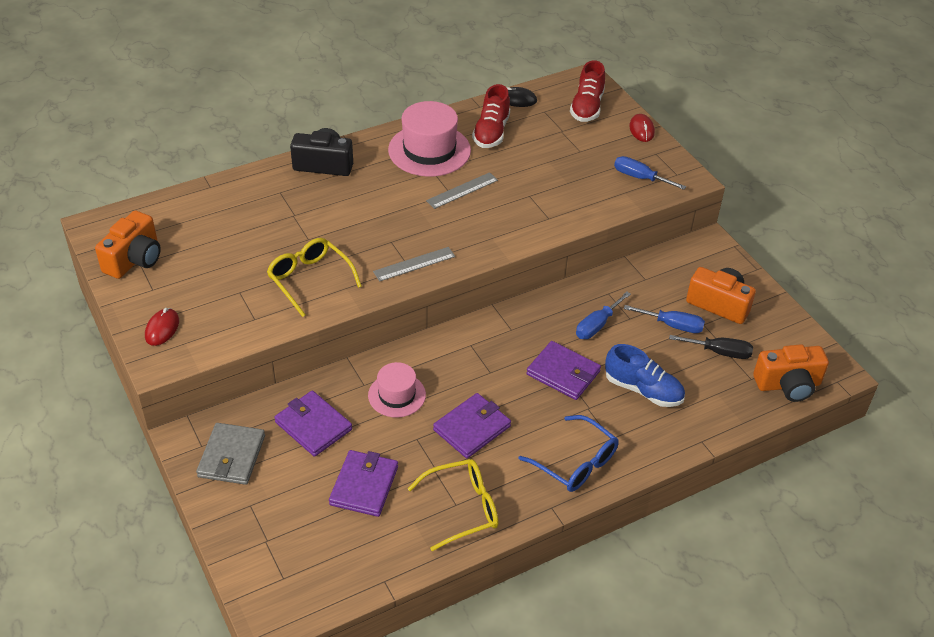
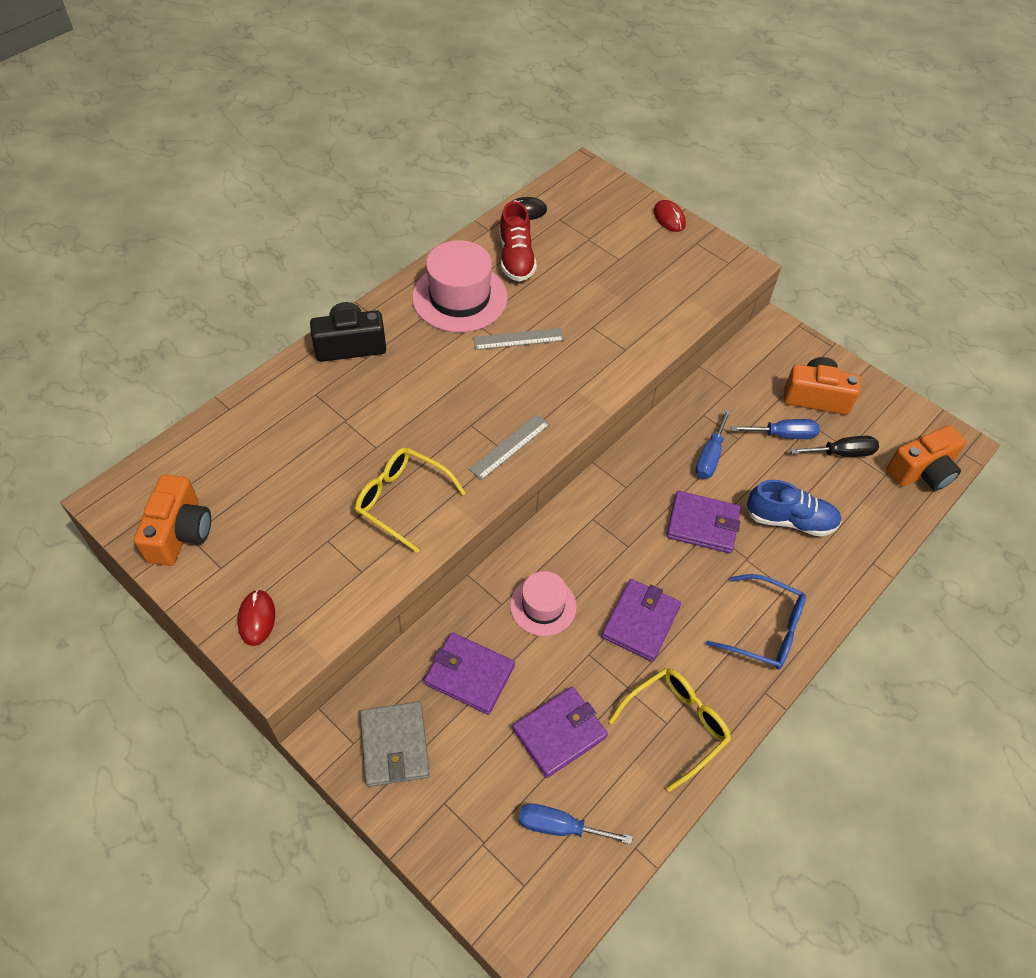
camera: 20 degrees left, 10 degrees up
(364, 486) = (559, 733): purple wallet -> purple wallet turned 60 degrees clockwise
(462, 190) = (518, 339): grey ruler -> grey ruler turned 45 degrees clockwise
(587, 107) = (601, 203): red shoe -> none
(640, 178) = (694, 276): blue screwdriver -> blue screwdriver (559, 826)

